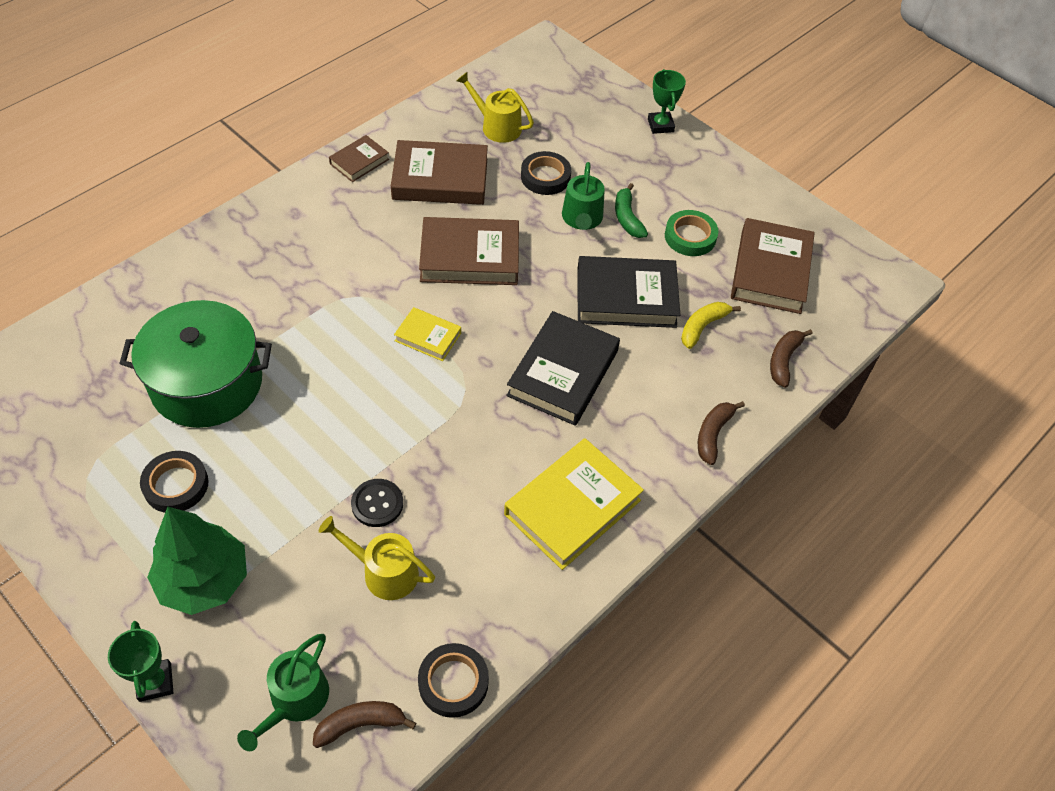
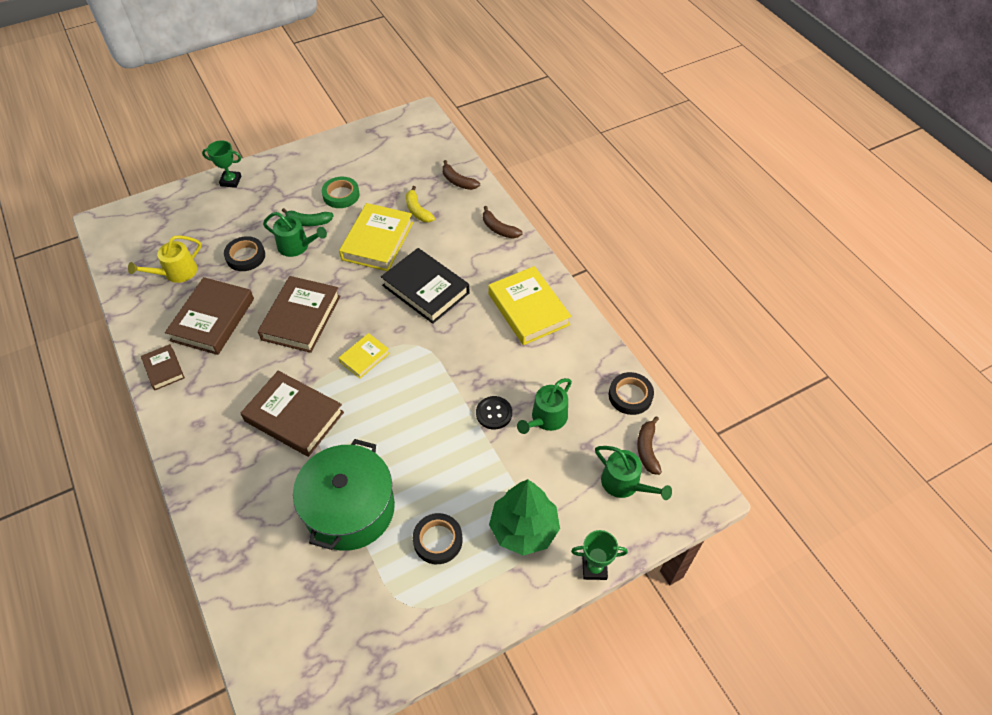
camera: 70 degrees left, 0 degrees up
(384, 572) = (546, 418): yellow watering can -> green watering can
(626, 297) = (377, 241): black book -> yellow book
(770, 271) = (388, 166): brown book -> brown book (294, 416)

